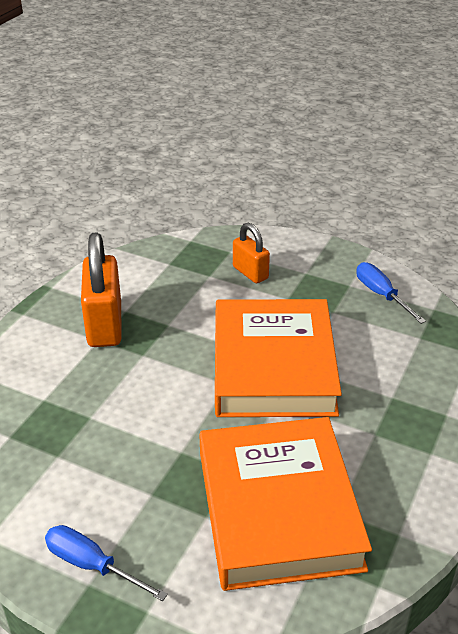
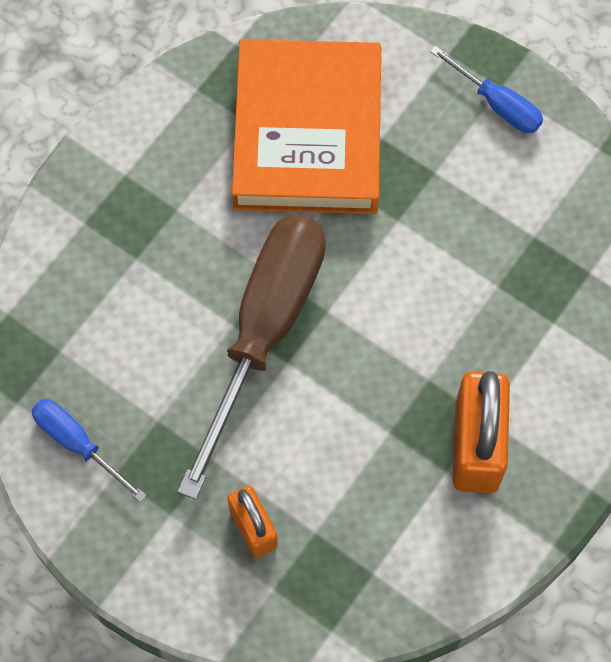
camera: 170 degrees left, 30 degrees up
(273, 366) = (264, 331): orange book -> brown screwdriver
(381, 295) = (77, 444): blue screwdriver -> blue screwdriver turned 150 degrees clockwise

